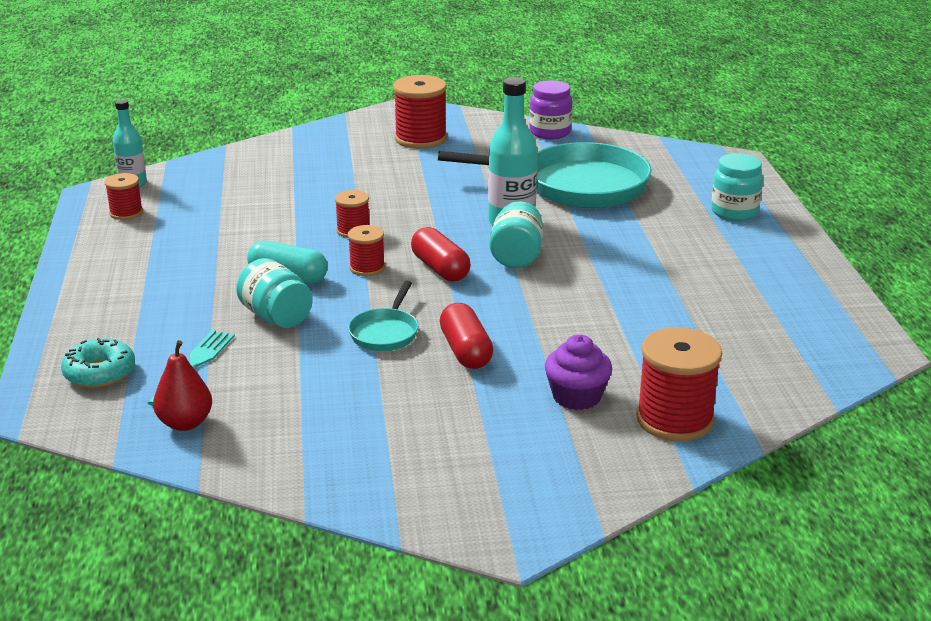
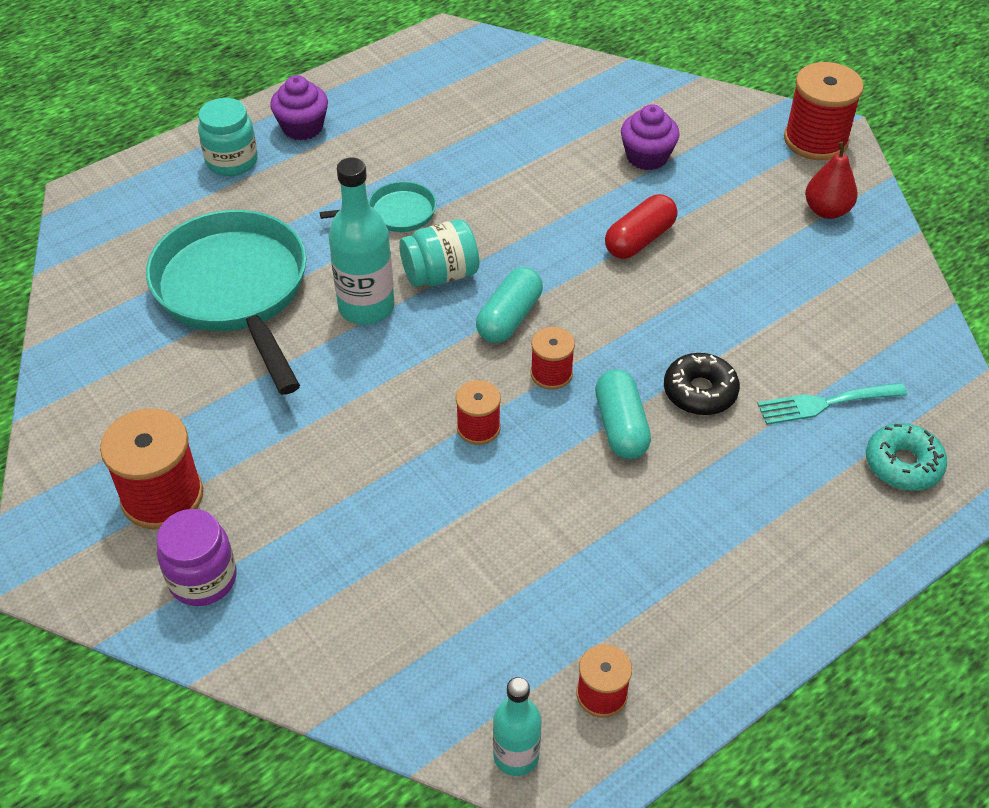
camera: 120 degrees left, 20 degrees up
(185, 423) = (900, 356): red pear -> red pear (826, 210)
(276, 317) = (700, 392): turquoise jar -> black donut
(385, 333) = (657, 302): turquoise pan -> turquoise pan (396, 213)
(440, 269) = (509, 318): red capsule -> turquoise capsule
(550, 132) = (73, 372): purple jar -> purple jar (203, 579)
(674, 419) = (631, 103): red spool -> red spool (815, 140)
(761, 247) = (302, 127): none -> purple cupcake

